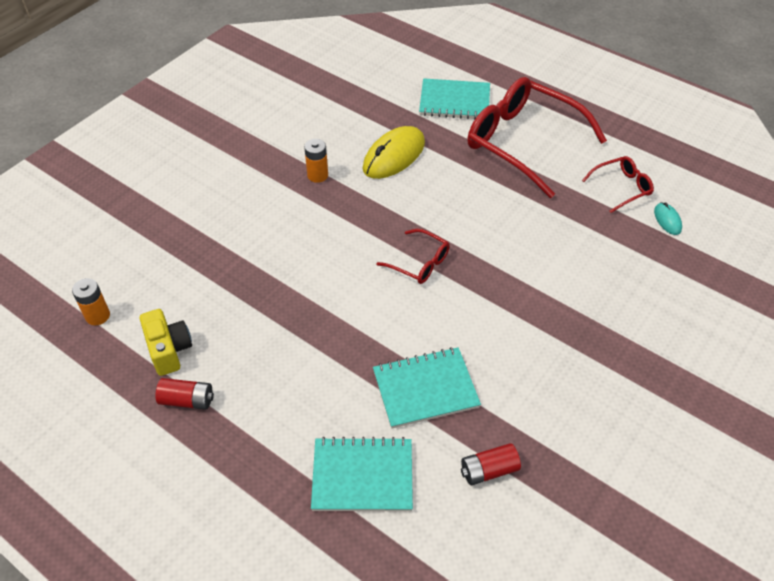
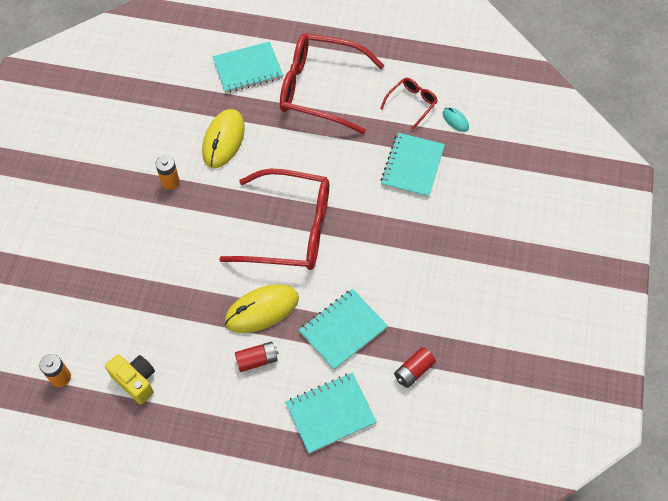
camera: 25 degrees left, 10 degrees up
(187, 400) = (173, 414): red battery -> red battery (257, 360)
(344, 332) = (262, 310): none -> yellow mouse
(419, 263) = (290, 229): red glasses -> red glasses, size x2.17
(593, 249) = (412, 166): none -> turquoise notebook

